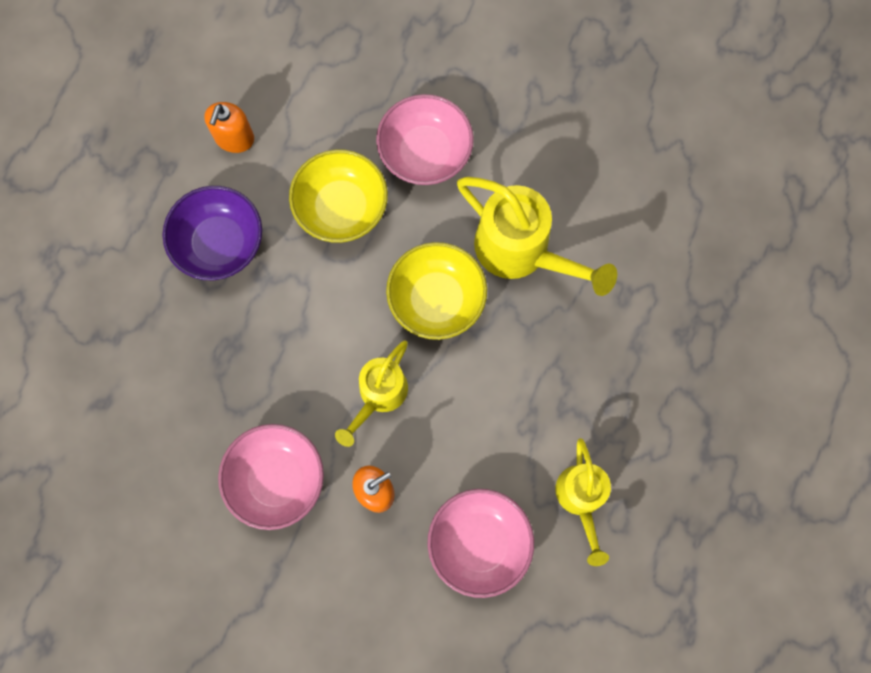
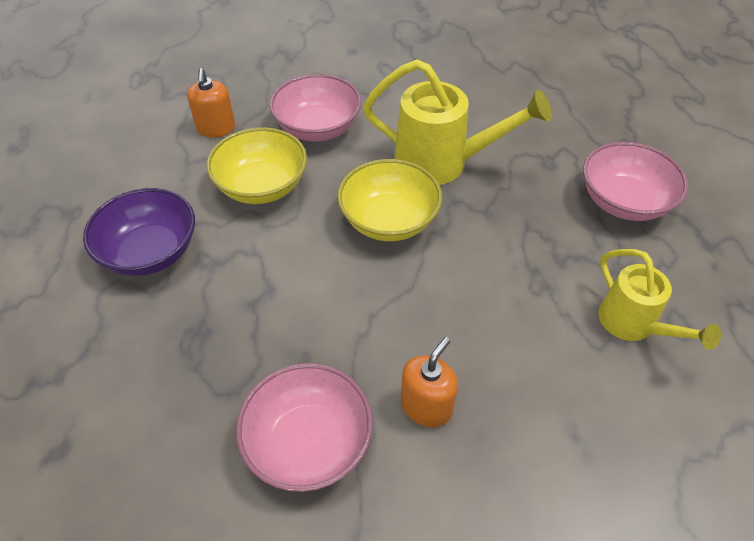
camera: 25 degrees left, 25 degrees down
(234, 138) = (134, 171): orange soap dispenser -> orange soap dispenser (216, 128)
(379, 395) = (379, 316): yellow watering can -> none
(479, 542) = (566, 409): pink bowl -> pink bowl (623, 202)

